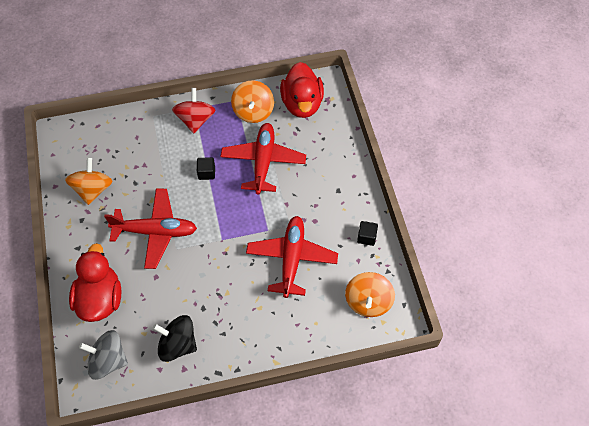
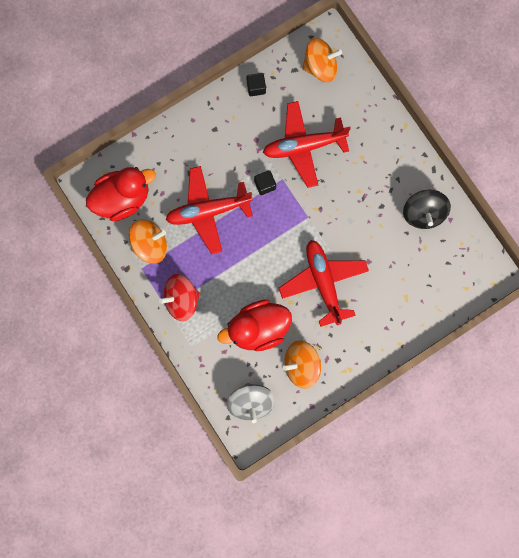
camera: 110 degrees left, 20 degrees up
(100, 299) = (409, 301): red duck -> red duck (258, 328)
(108, 361) = (461, 266): grey spinning top -> grey spinning top (251, 402)
(206, 173) = (241, 261): black cube -> black cube (265, 185)

